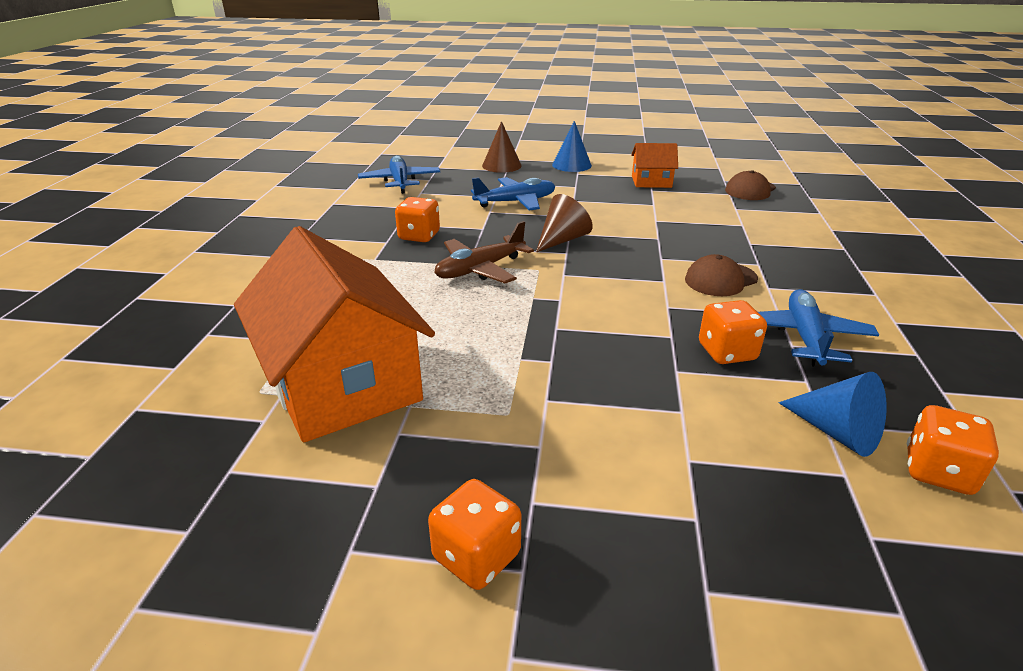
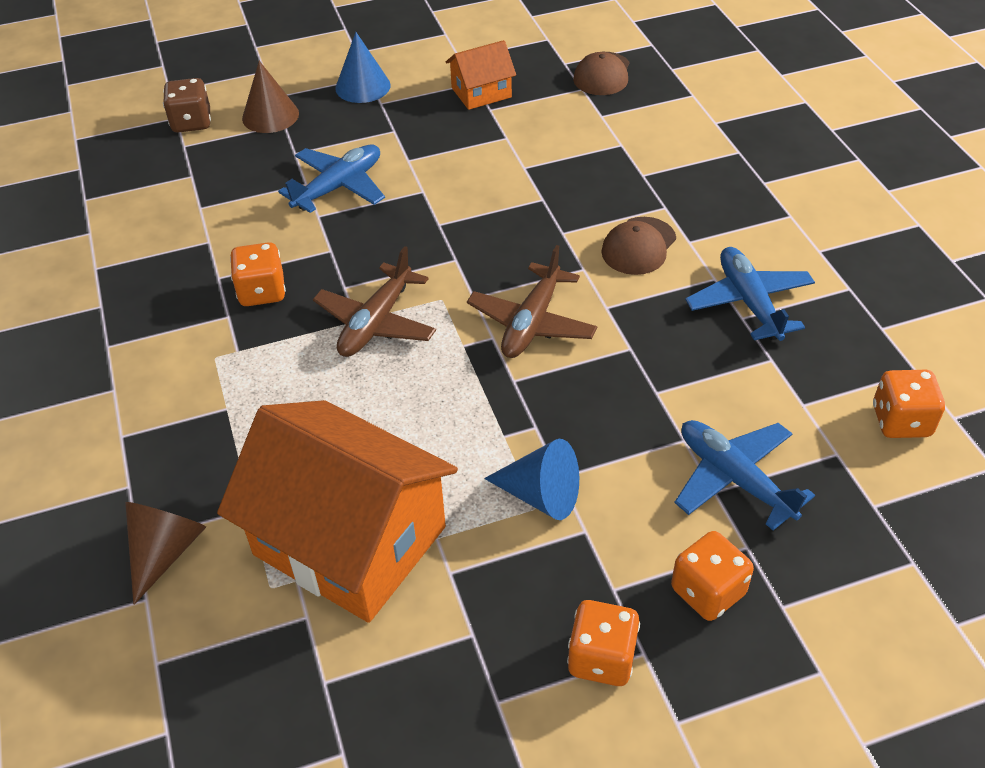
camera: 25 degrees left, 15 degrees up
(400, 182) = (154, 194): blue plane -> blue plane (734, 479)
(452, 159) = (192, 122): none -> brown dice
(562, 239) = (438, 239): brown cone -> brown cone (165, 551)
(598, 299) = (532, 323): none -> brown plane
(727, 352) = (690, 350): orange dice -> orange dice (707, 591)
(836, 432) = (816, 411): blue cone -> blue cone (541, 495)

